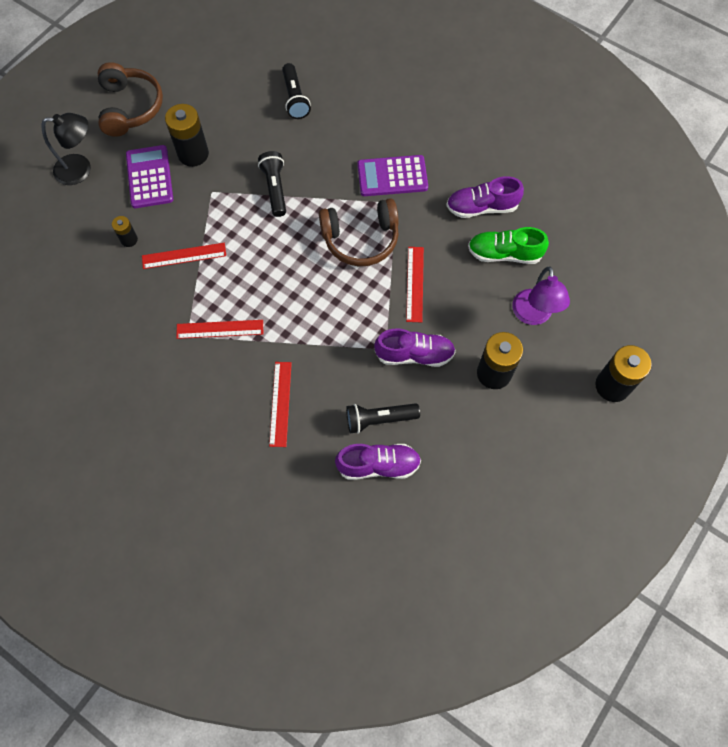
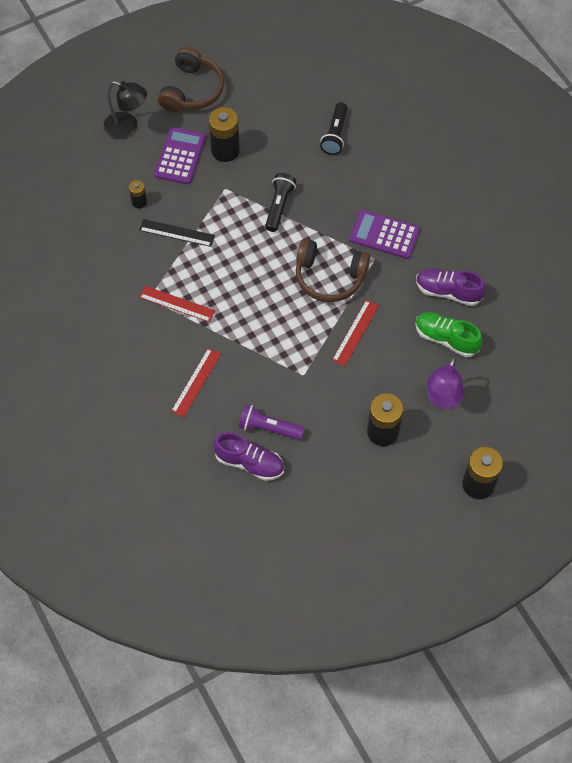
camera: 25 degrees right, 5 degrees down
(184, 256) = (177, 233): red ruler -> black ruler
(379, 419) = (269, 428): black flashlight -> purple flashlight
(414, 354) = (324, 389): purple shoe -> none

